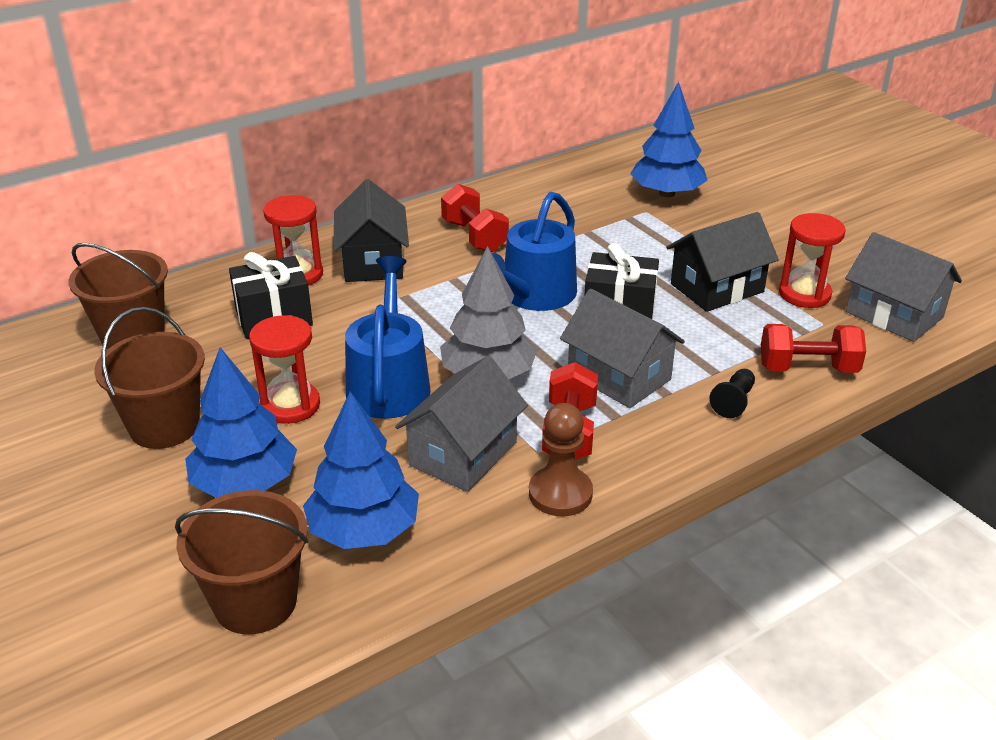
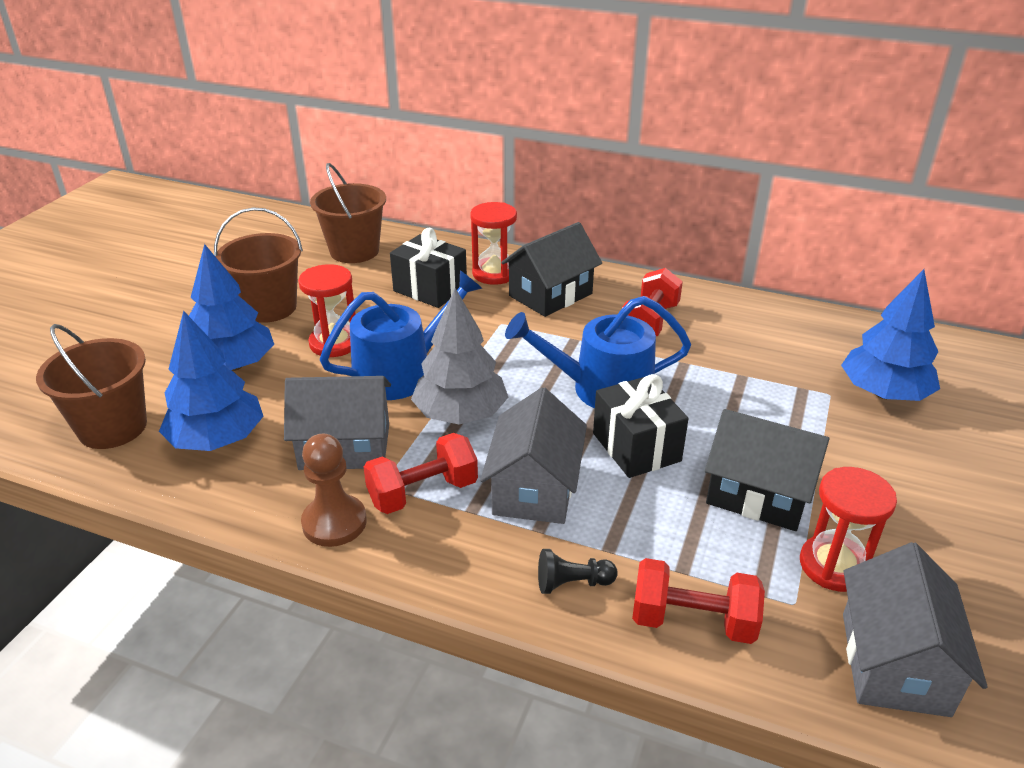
camera: 55 degrees right, 0 degrees up
(807, 368) = (692, 621): red dumbbell -> red dumbbell turned 45 degrees counterclockwise

